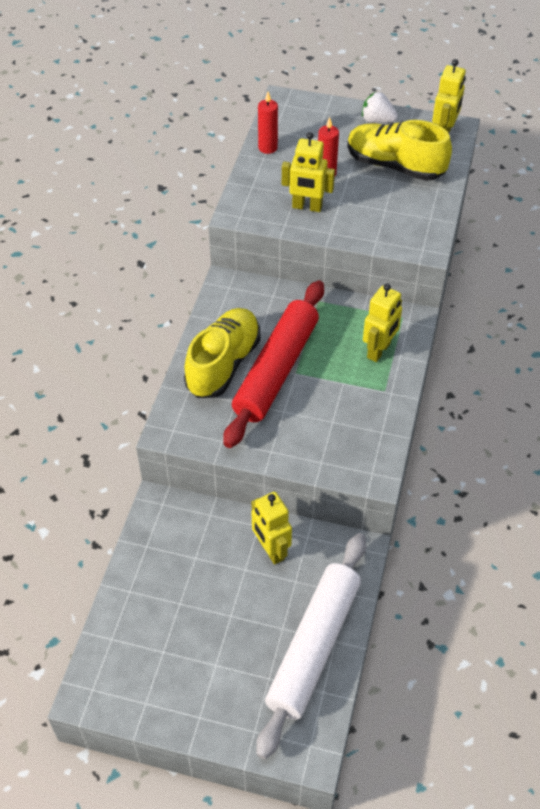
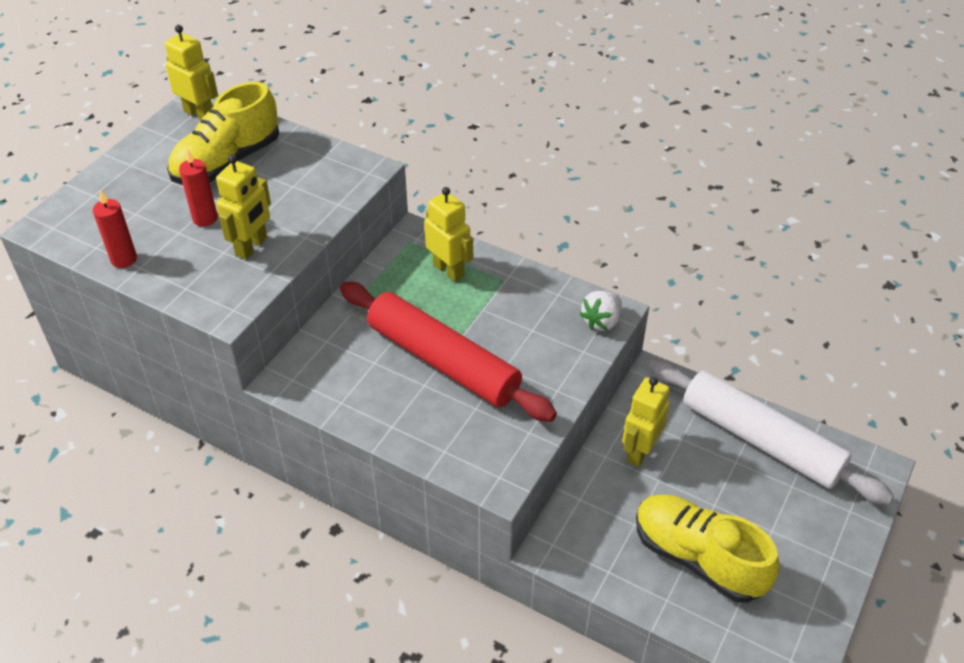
camera: 75 degrees left, 5 degrees down
(223, 364) = (415, 408): yellow shoe -> yellow shoe (698, 558)
(271, 550) = (639, 451): yellow robot -> yellow robot turned 135 degrees clockwise
(377, 121) = (141, 157): white strawberry -> white strawberry (601, 321)

